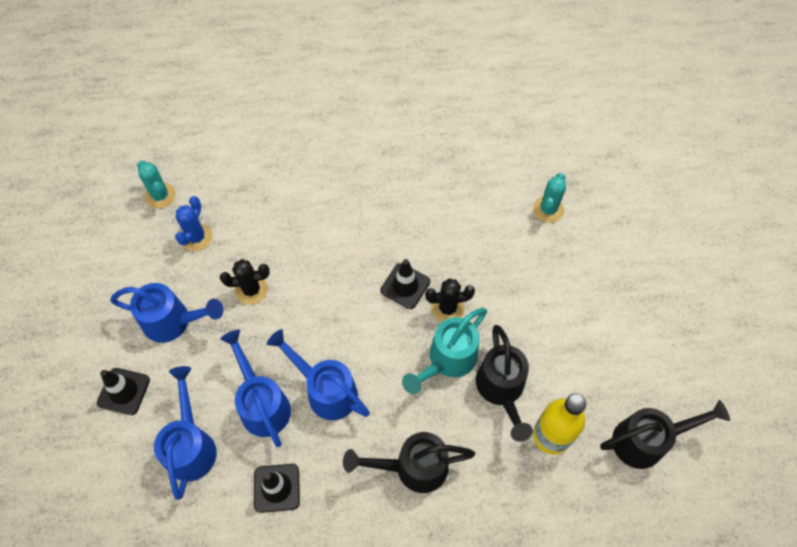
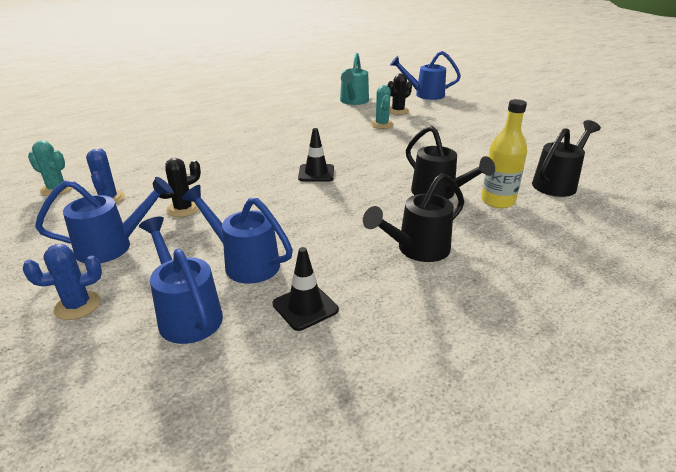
camera: 30 degrees left, 30 degrees down
(124, 391) = (77, 305): black traffic cone -> blue cactus
(326, 390) = (300, 236): blue watering can -> blue watering can (425, 95)
(447, 308) = (358, 173): black cactus -> black cactus (398, 111)
(448, 360) = (384, 193): turquoise watering can -> turquoise watering can (353, 101)

